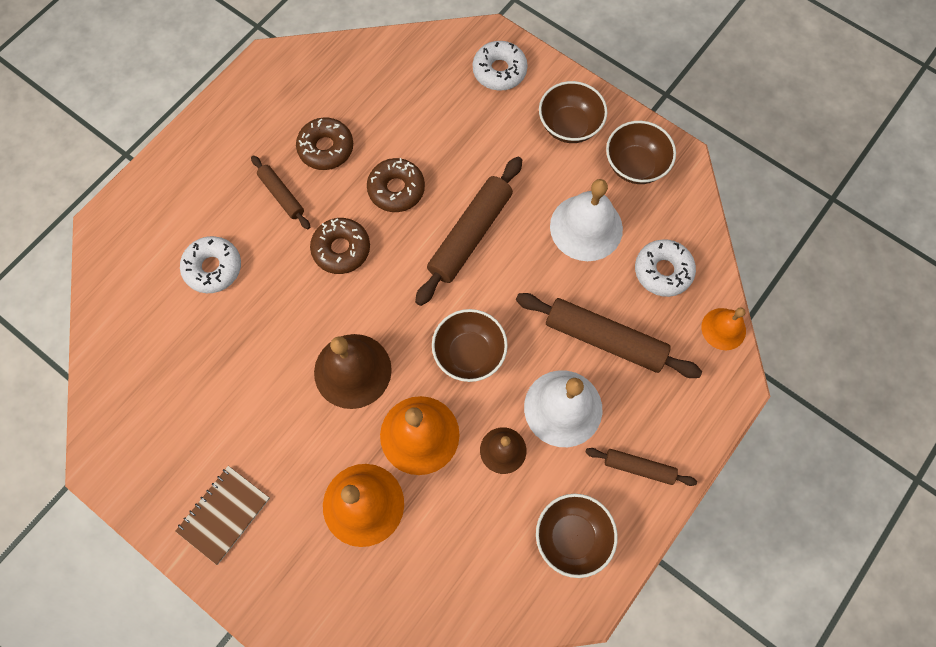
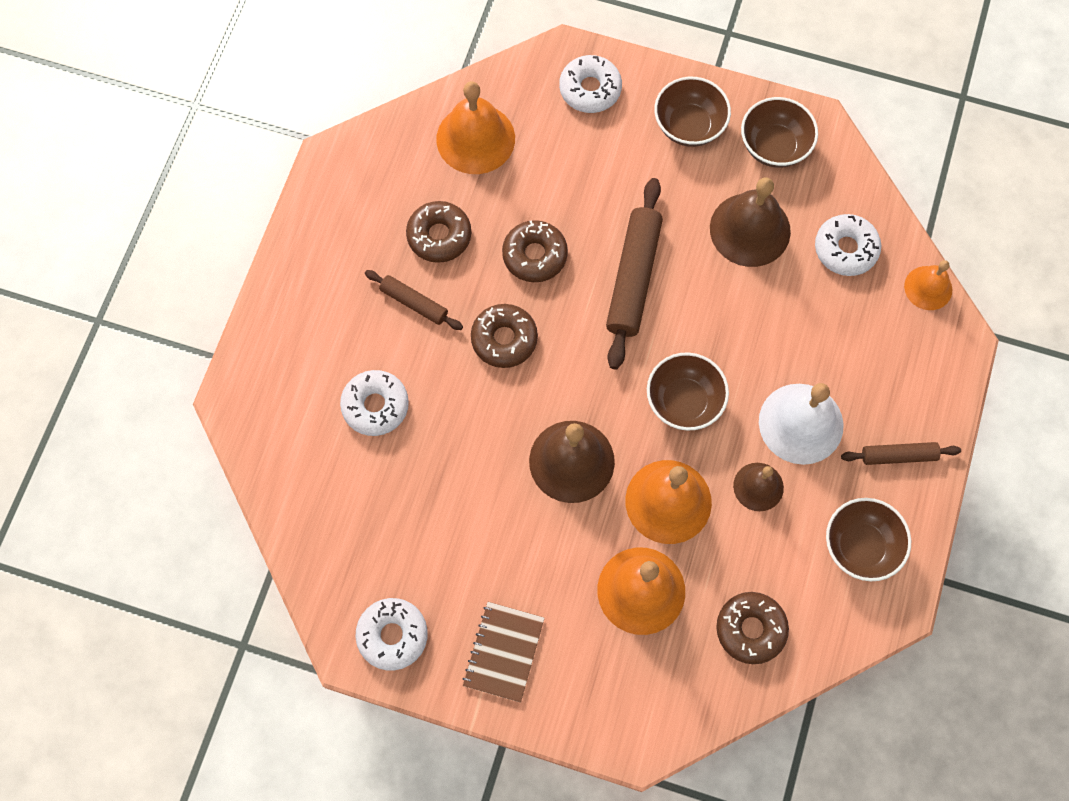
camera: 20 degrees left, 0 degrees up
(139, 465) = (392, 635): none -> white donut
(389, 81) = (475, 138): none -> orange bell
(444, 575) = (750, 629): none -> brown donut
(586, 227) = (750, 229): white bell -> brown bell
(604, 339) = (815, 339): brown rolling pin -> none

